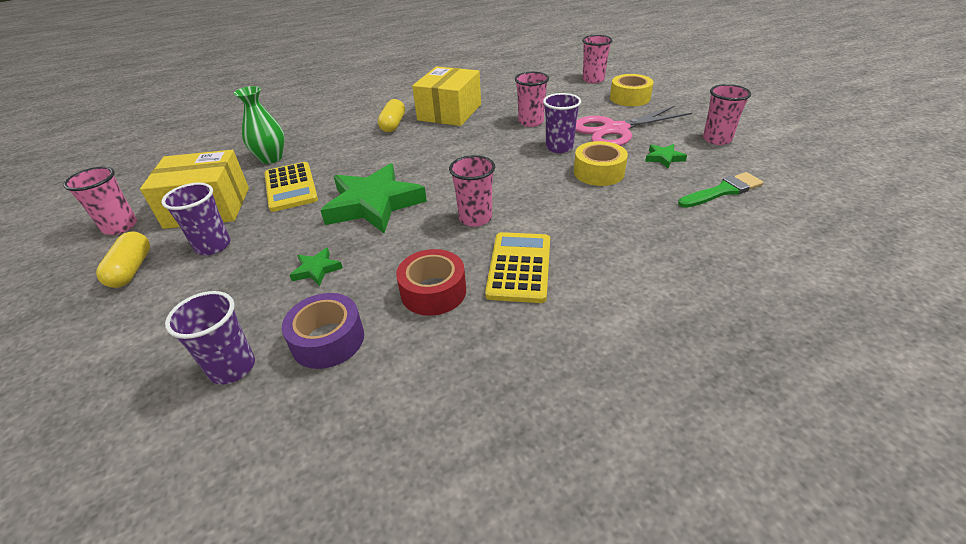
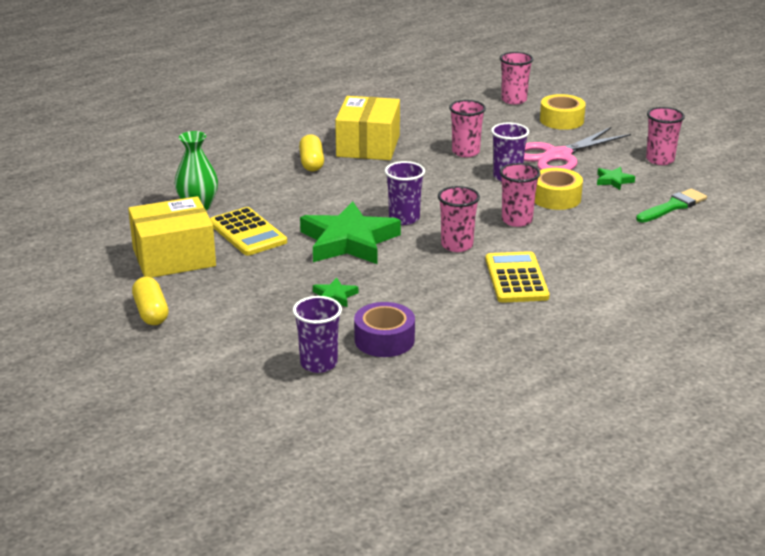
camera: 15 degrees left, 10 degrees down
(120, 226) = (95, 280): pink cup -> pink cup (517, 220)
(213, 246) = (214, 288): purple cup -> purple cup (404, 218)
(433, 291) = (452, 301): red tape -> none

